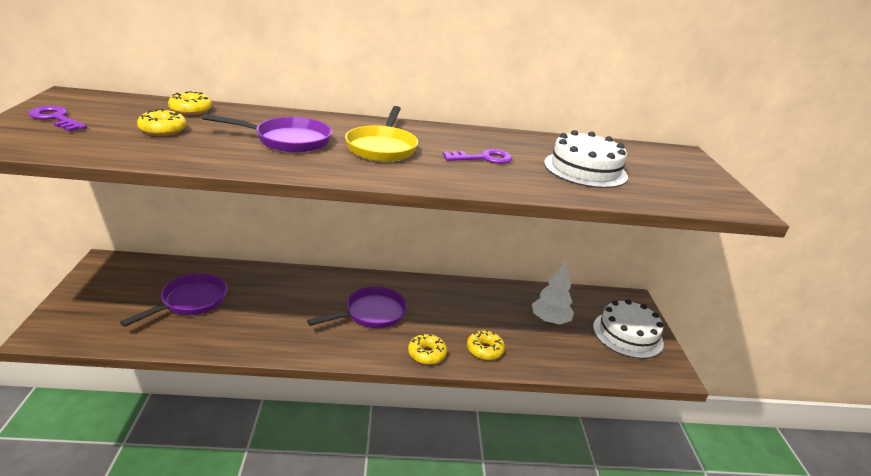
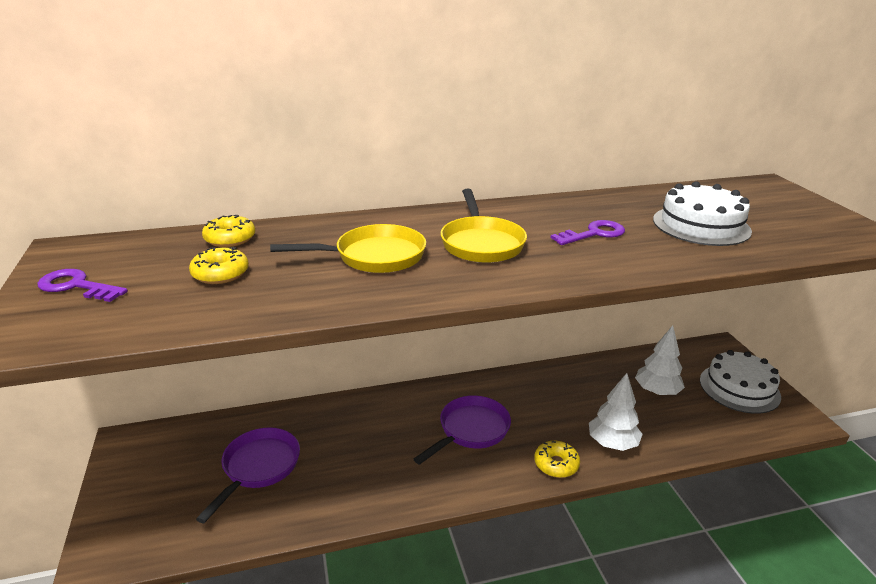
camera: 10 degrees left, 0 degrees up
(288, 140) = (374, 257): purple pan -> yellow pan
(484, 350) = (612, 443): yellow donut -> white tree

